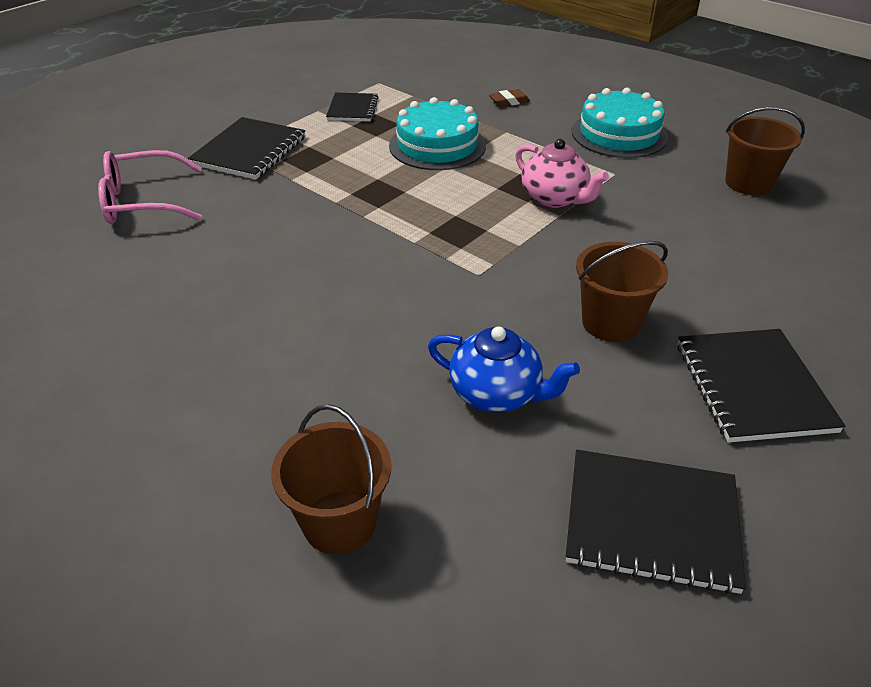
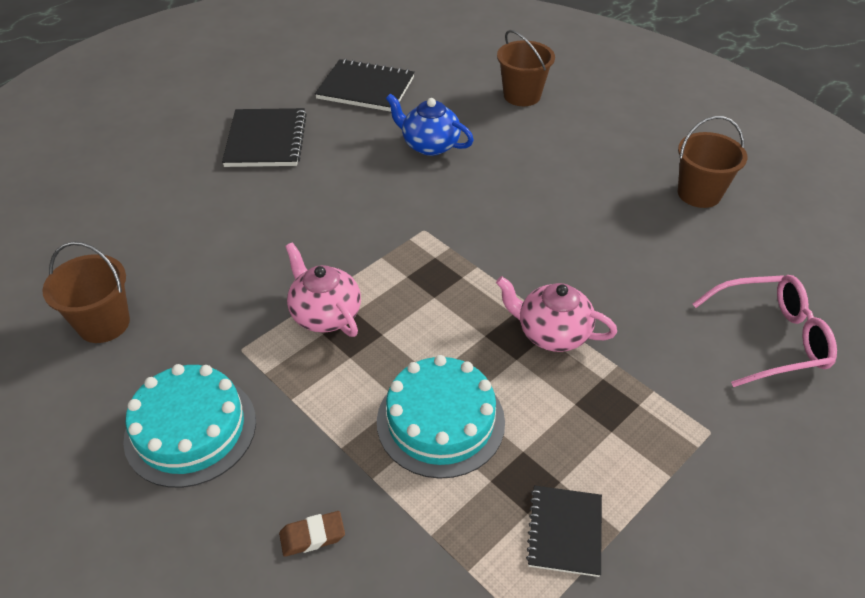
camera: 175 degrees left, 5 degrees up
(249, 151) = (688, 427): black notebook -> none
(344, 196) = (551, 333): none -> pink teapot
(610, 323) = (335, 184): brown bucket -> brown bucket (699, 193)

